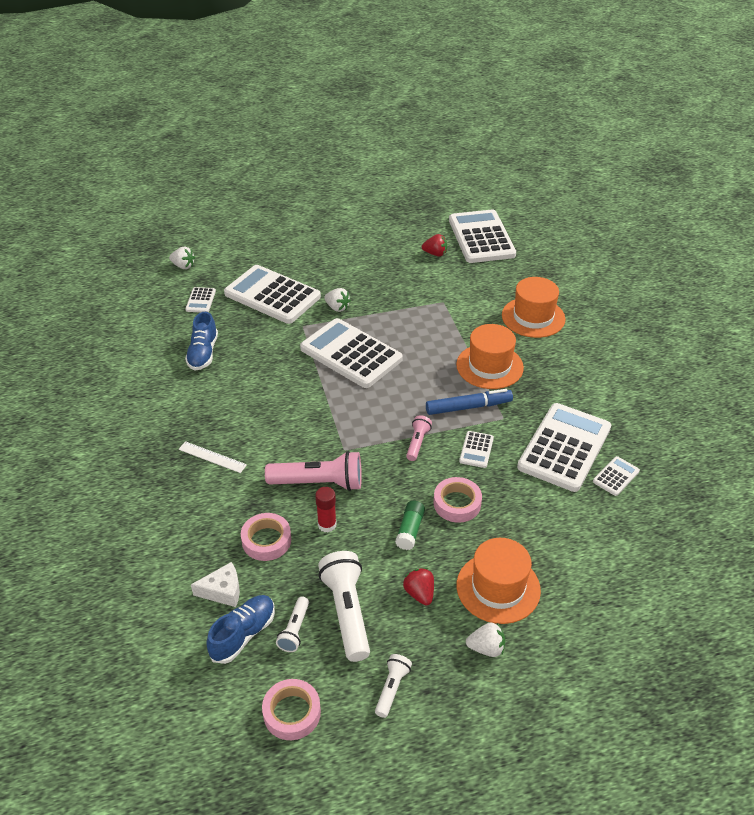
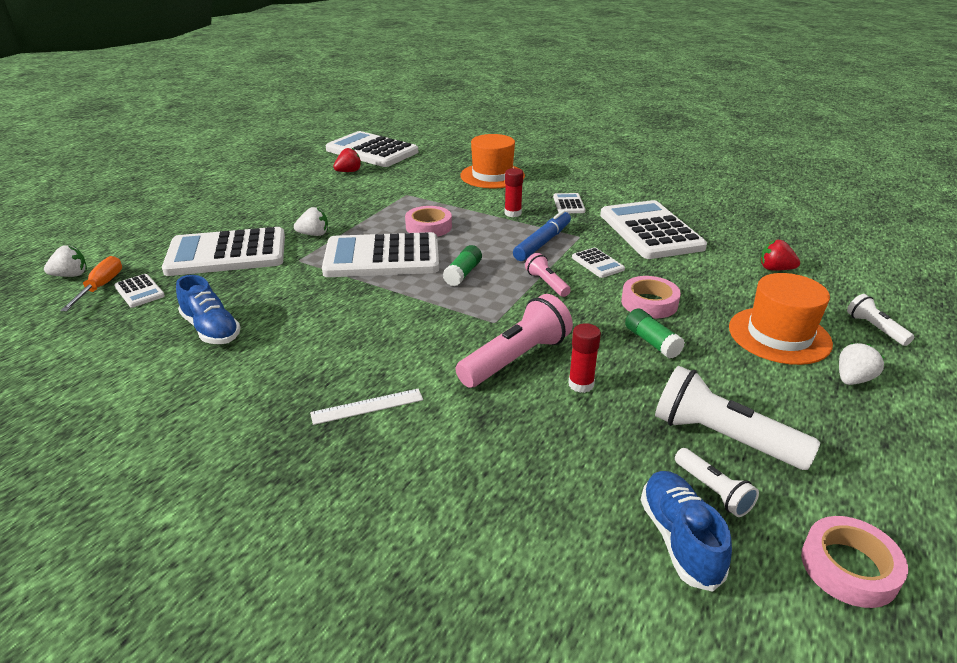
camera: 45 degrees left, 10 degrees down
(187, 285) = (101, 287): none -> orange screwdriver
(222, 591) = (587, 517): white cheese -> none
(266, 540) = (549, 437): pink tape -> pink tape (428, 227)
(379, 400) = (463, 274): none -> green glue stick
(392, 689) = (865, 466): white flashlight -> white flashlight (875, 328)
(419, 593) = (743, 379): red strawberry -> red strawberry (775, 269)
(489, 366) = (513, 213): orange hat -> red glue stick
(616, 476) = (709, 229): white calculator -> white calculator (568, 204)

